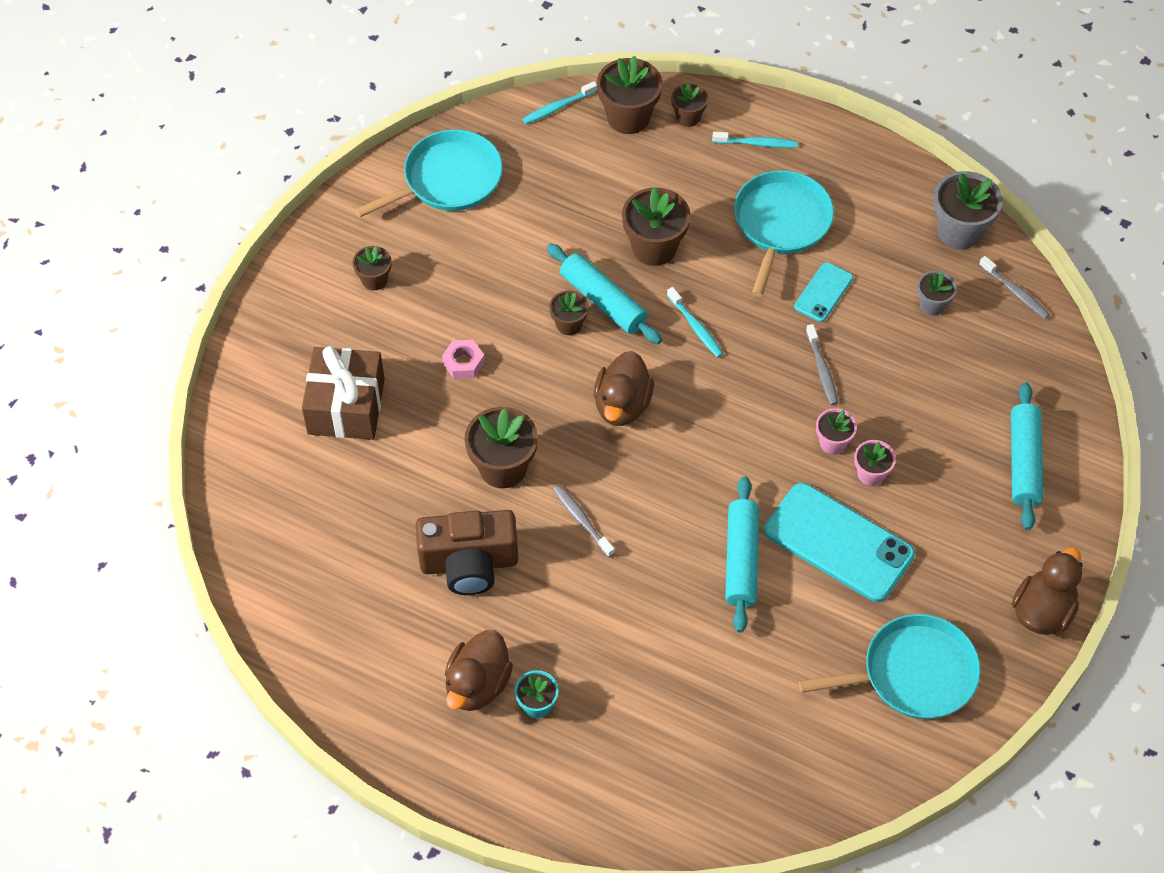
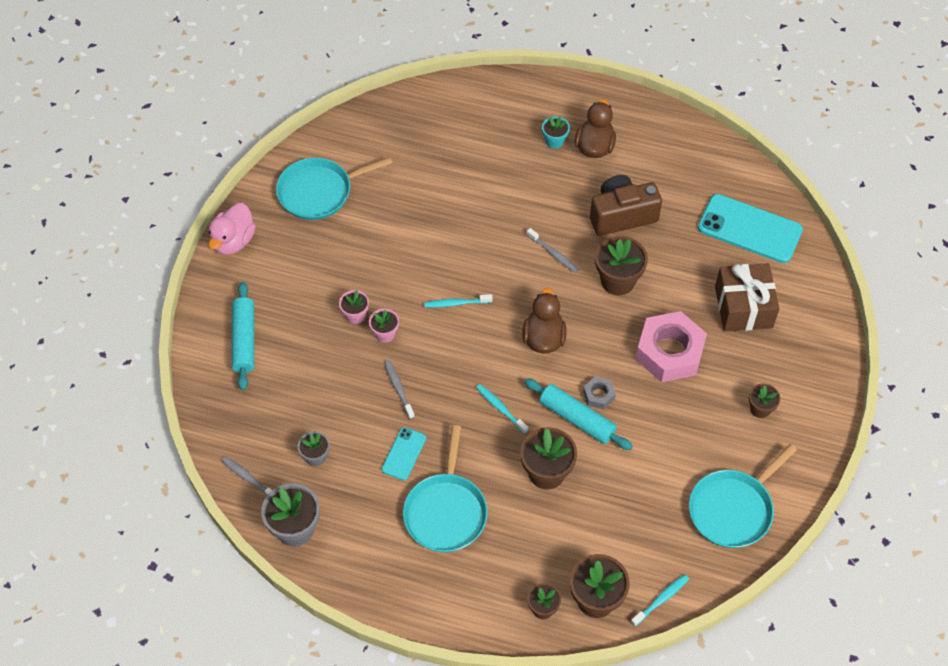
camera: 170 degrees right, 0 degrees up
(463, 363) = (669, 352): pink nut -> pink nut, size x2.22
(569, 324) = (598, 395): brown flower pot -> grey nut
(741, 560) = (440, 244): turquoise rolling pin -> none
(756, 143) = (478, 590): turquoise toothbrush -> turquoise toothbrush (456, 303)
(838, 542) = (374, 265): turquoise phone -> turquoise phone (749, 229)
(1042, 611) = (233, 241): brown duck -> pink duck

